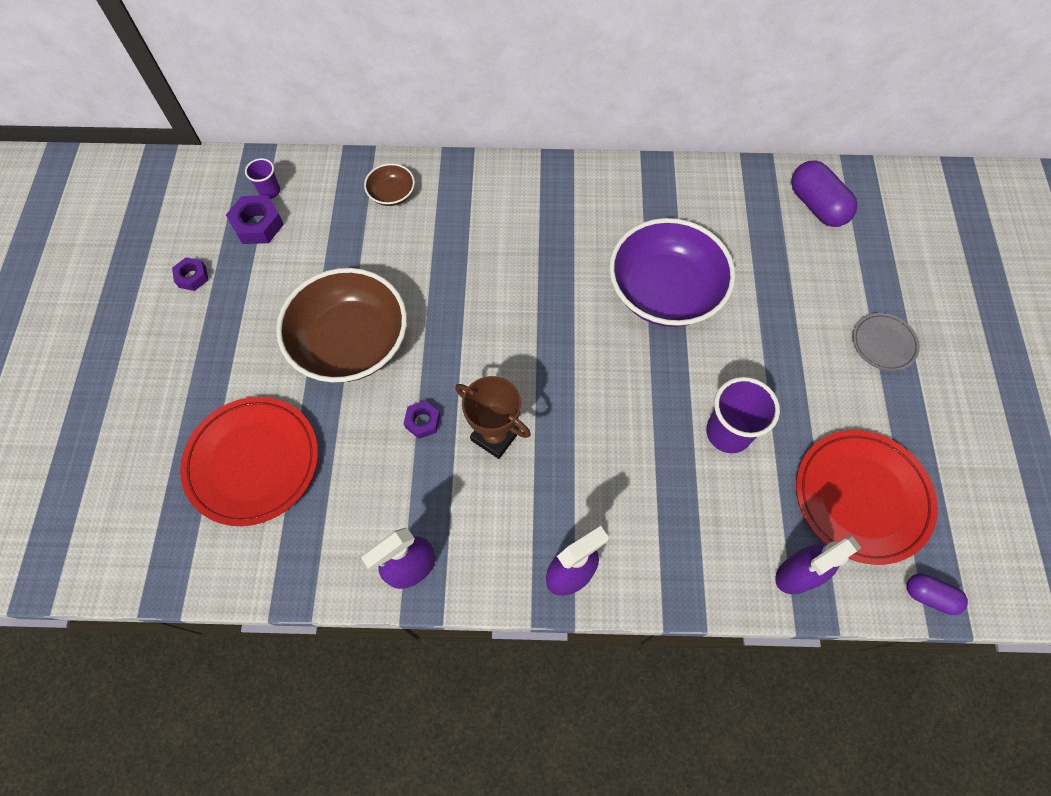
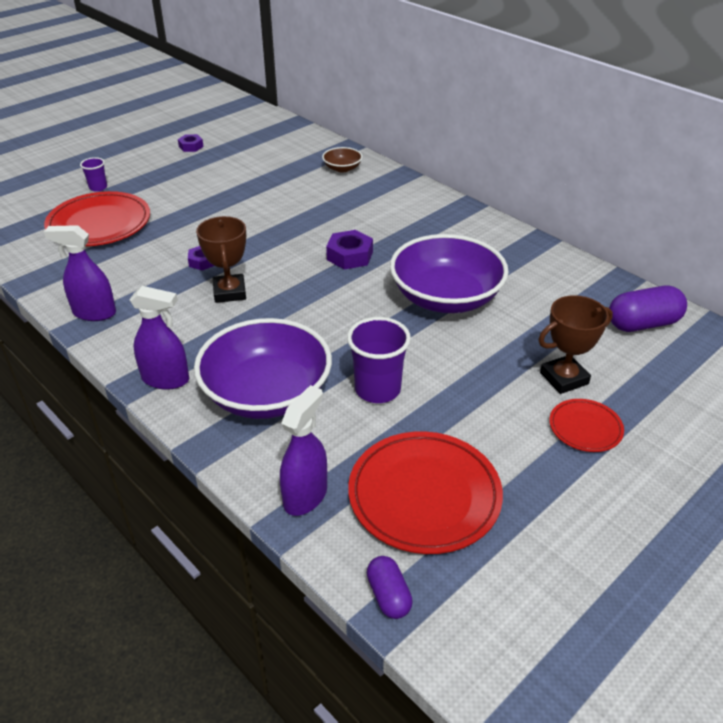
camera: 45 degrees right, 25 degrees down
(258, 225) = (253, 145): purple nut -> purple nut (350, 256)
(270, 191) = (280, 136): purple cup -> purple cup (98, 187)
(351, 343) = (221, 210): brown bowl -> none
(661, 512) = (267, 393): none -> purple bowl
(797, 574) = (305, 496): purple spray bottle -> purple spray bottle turned 105 degrees clockwise
(816, 205) = (643, 324): purple capsule -> purple capsule turned 60 degrees clockwise
(826, 307) = (564, 378): none -> brown trophy
(883, 343) = (585, 428): grey plate -> red plate

